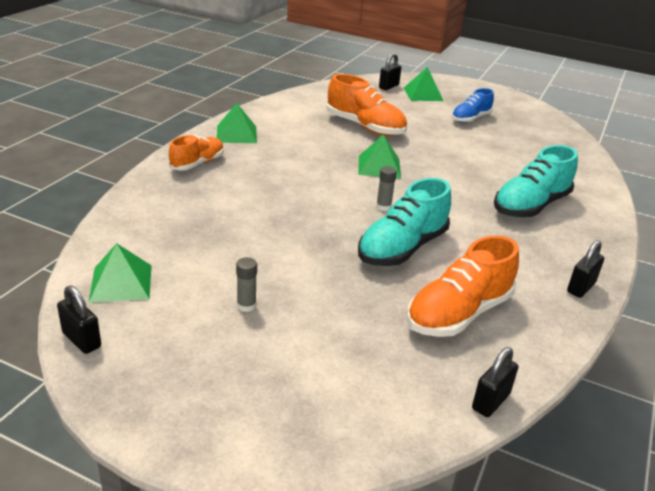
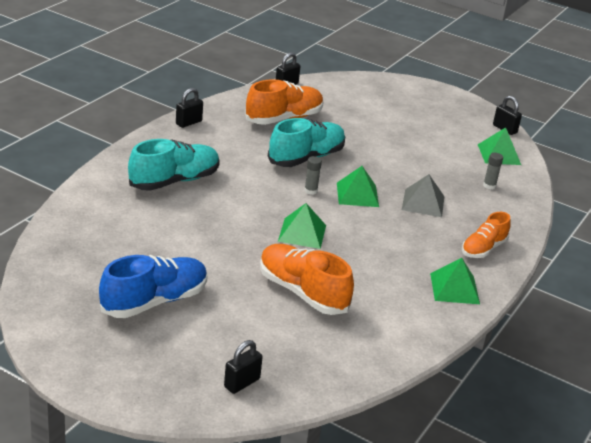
camera: 175 degrees left, 0 degrees up
(246, 305) = (417, 135): grey glue stick -> grey glue stick (489, 186)
(253, 203) = (423, 203): none -> grey pyramid
(423, 94) = (194, 361): green pyramid -> green pyramid (357, 194)
(470, 119) = (154, 301): blue shoe -> blue shoe, size x1.58

